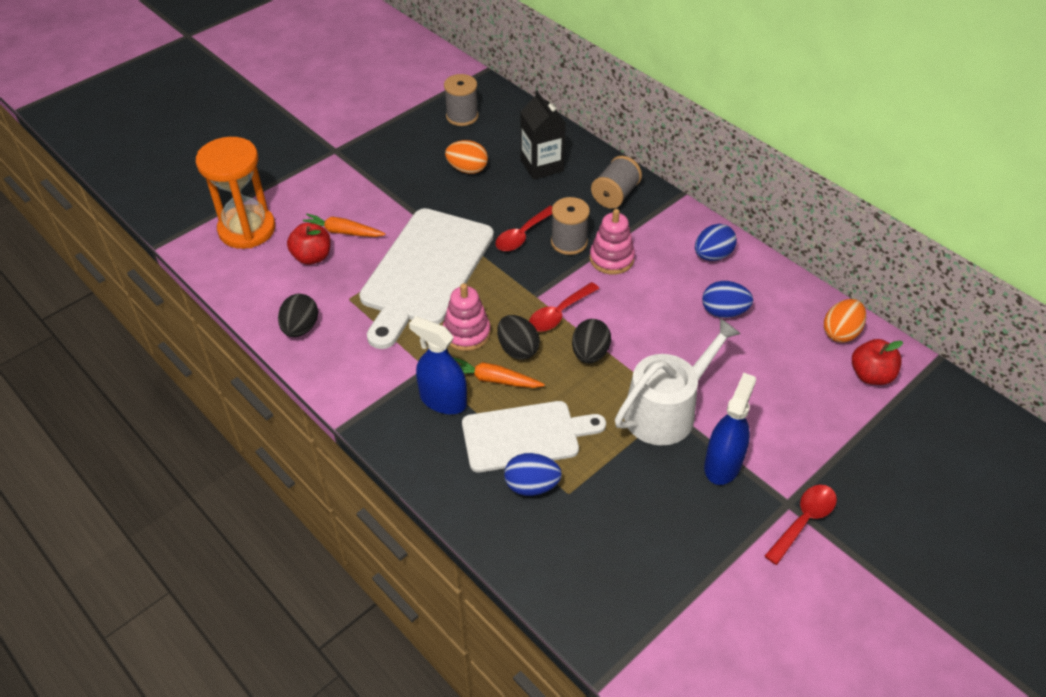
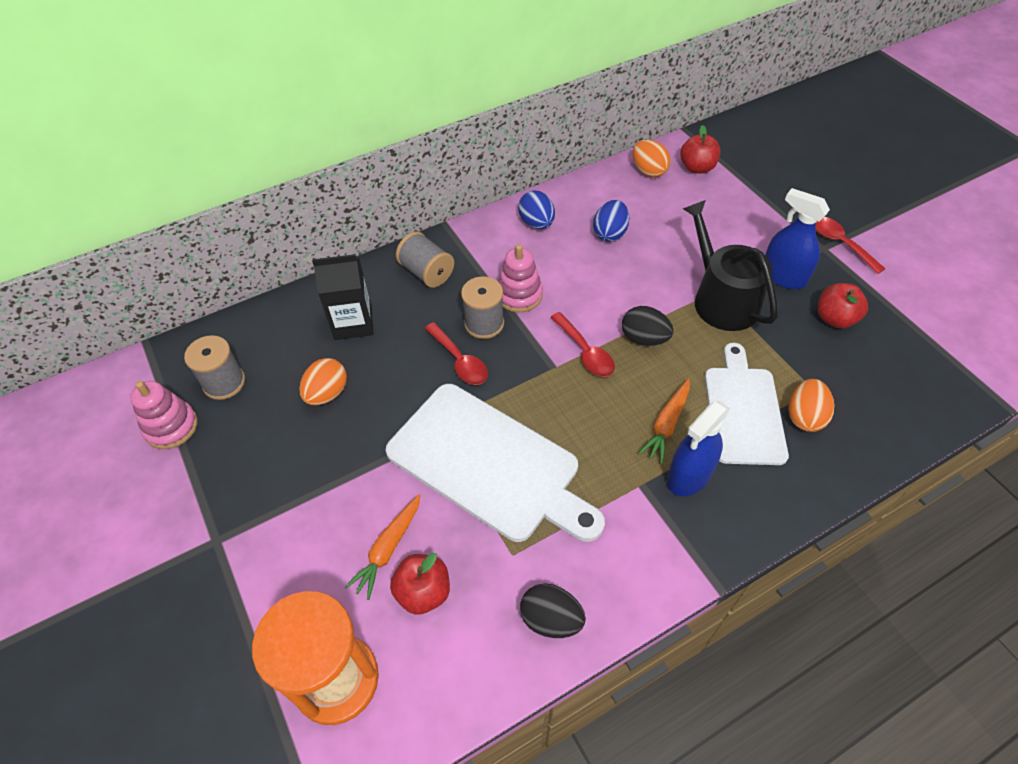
camera: 75 degrees left, 5 degrees up
(466, 333) = (596, 438): pink stacking toy -> pink stacking toy (171, 427)
(518, 349) = (628, 396): black egg -> none
(531, 486) = (804, 416): blue egg -> orange egg
(666, 410) = (721, 299): white watering can -> black watering can
(676, 513) = (835, 318): none -> red apple

